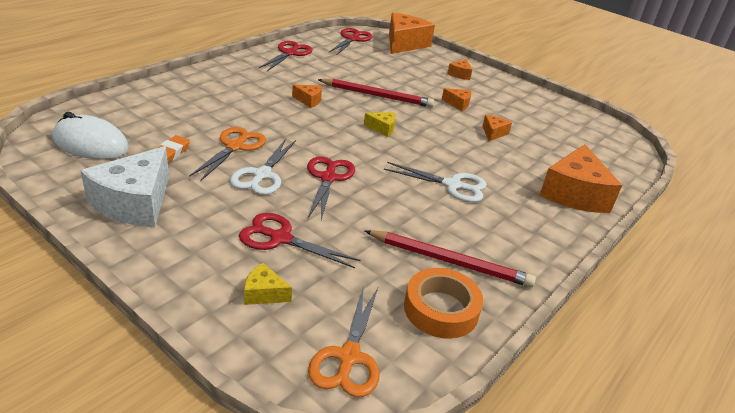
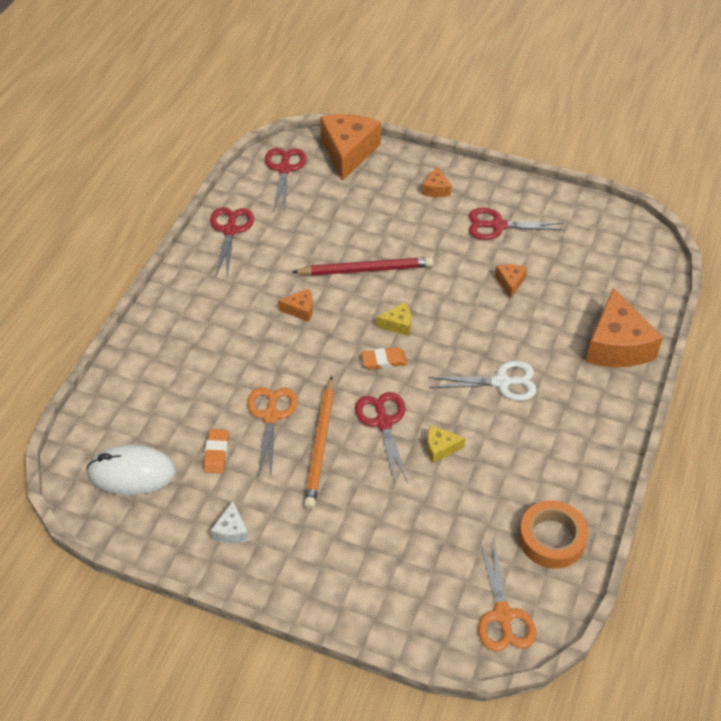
camera: 15 degrees left, 15 degrees up
(135, 203) = (231, 531): white cheese -> white cheese, size x0.46
(262, 175) = (321, 445): white scissors -> orange pencil
(264, 293) = (405, 583): yellow cheese -> yellow cheese (440, 448)
(280, 238) = (384, 518): red scissors -> red scissors (498, 225)
(356, 144) = (384, 361): none -> orange eraser
(450, 261) = (537, 482): red pencil -> none
(458, 104) = (456, 247): orange cheese -> none

